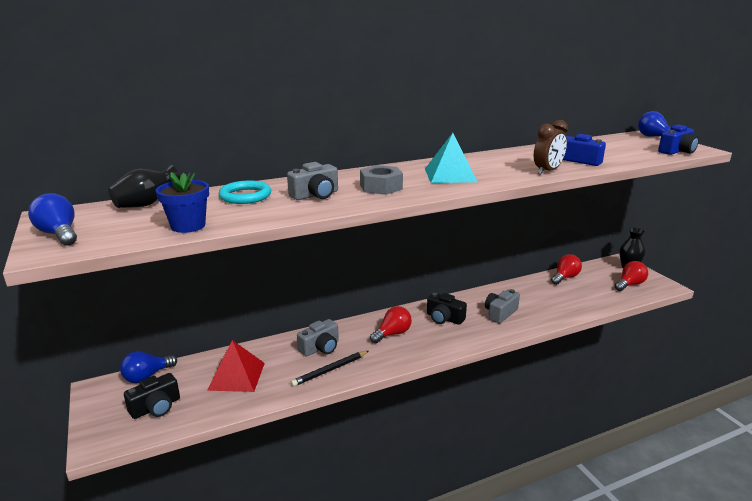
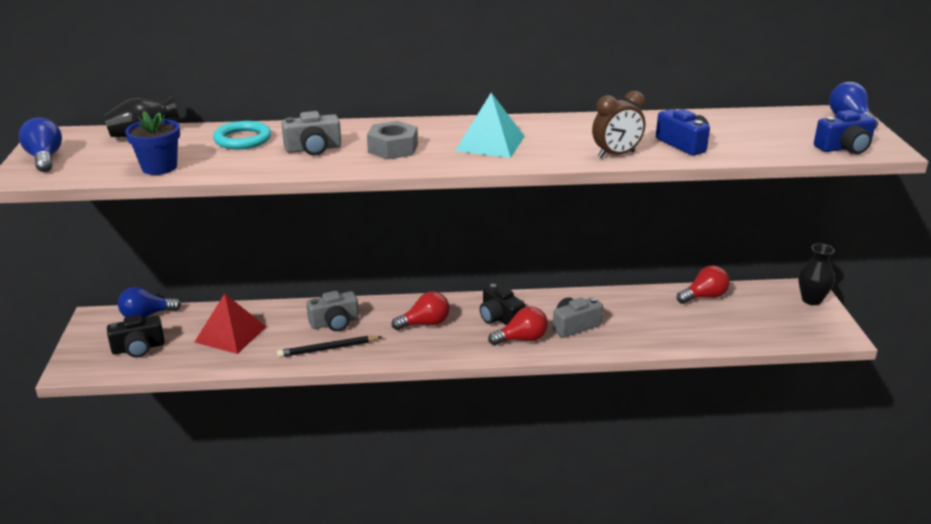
camera: 20 degrees right, 5 degrees up
(629, 284) = (788, 323): red light bulb -> red light bulb (522, 339)

